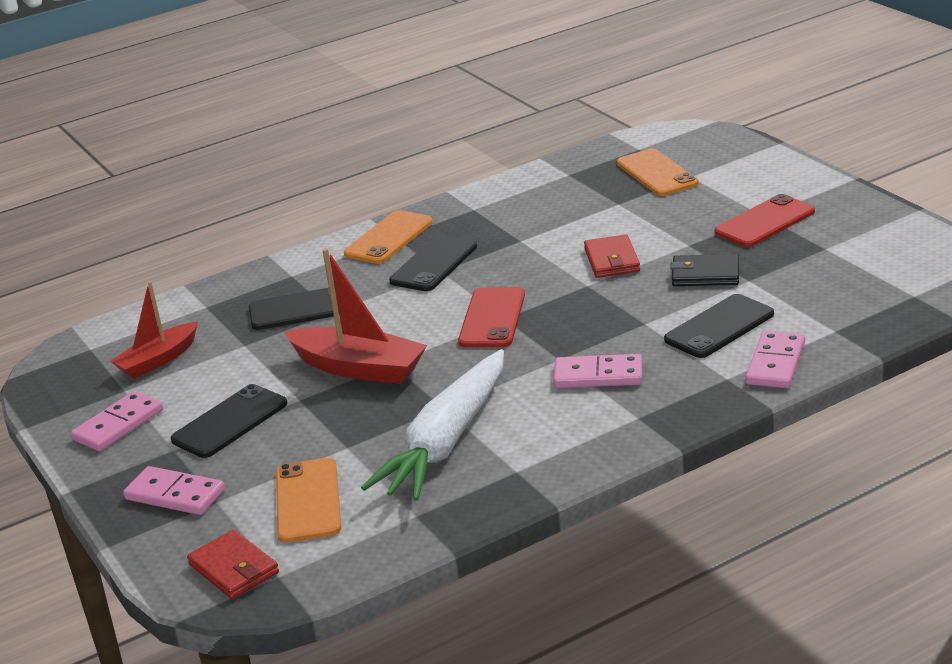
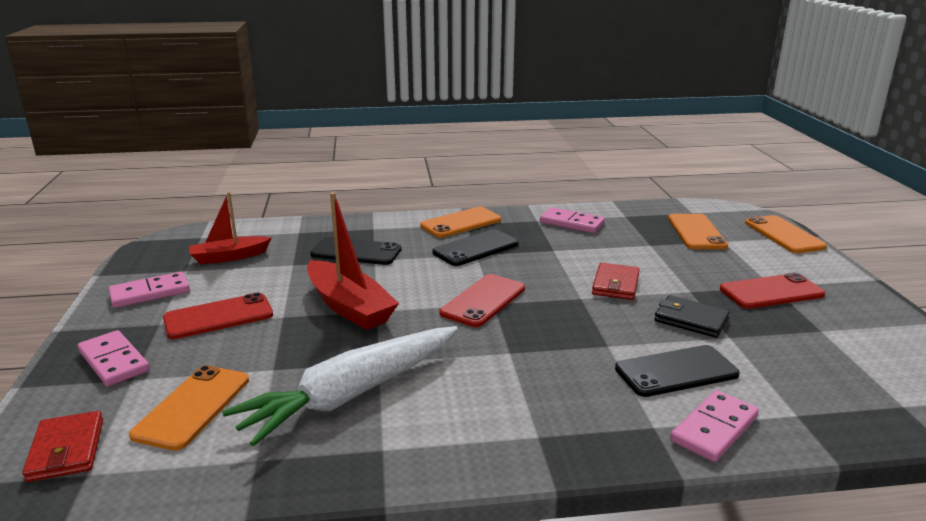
camera: 20 degrees right, 5 degrees down
(230, 422) = (218, 317): black phone -> red phone
(598, 375) = (532, 379): pink domino -> pink domino (571, 223)
(748, 150) = (784, 235): none -> orange phone

